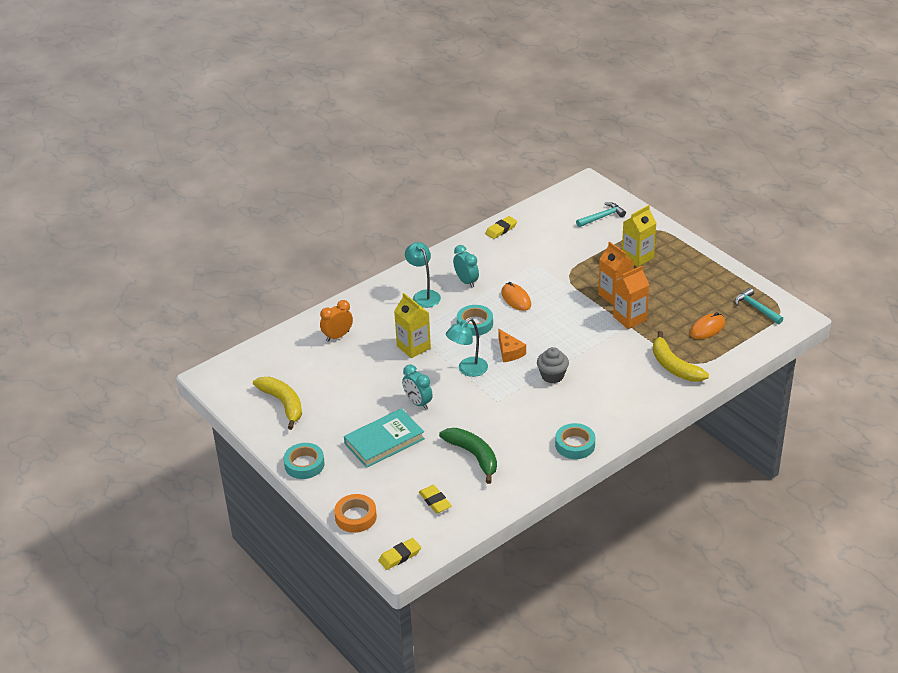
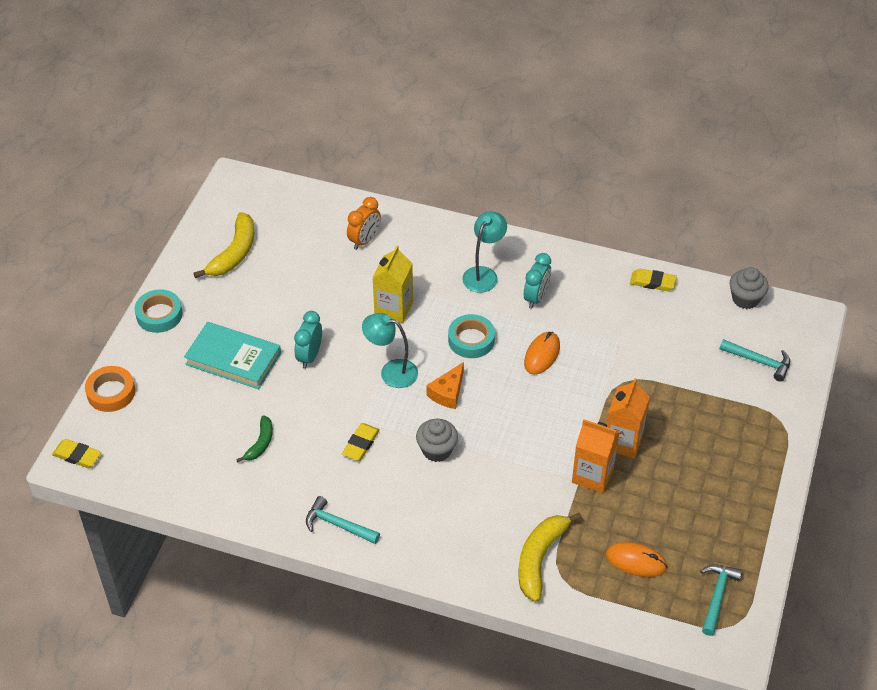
camera: 55 degrees right, 10 degrees up
(337, 336) = (364, 240): orange clock -> orange clock turned 105 degrees clockwise
(435, 501) = (172, 445): yellow eraser -> yellow eraser (360, 444)
(473, 456) = (260, 443): green banana -> green banana, size x0.58
(550, 200) = (745, 299): none -> grey cupcake
(575, 445) = (337, 525): turquoise tape -> turquoise hammer
(637, 257) = (713, 431): yellow carton -> none

